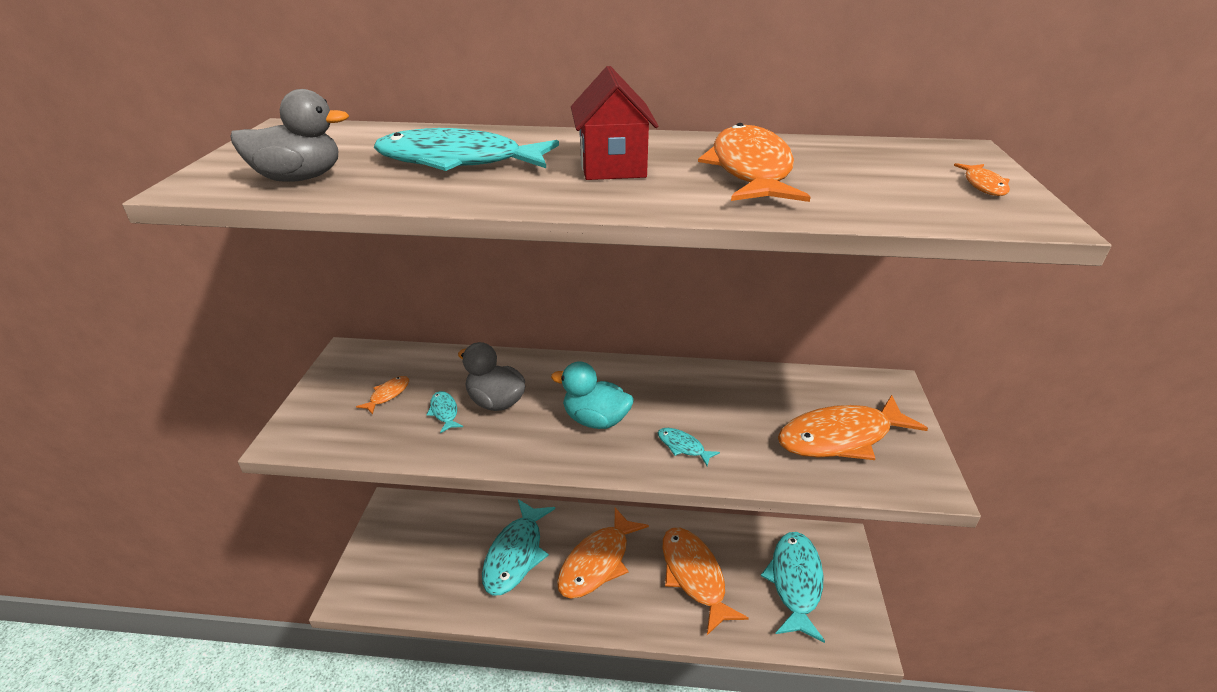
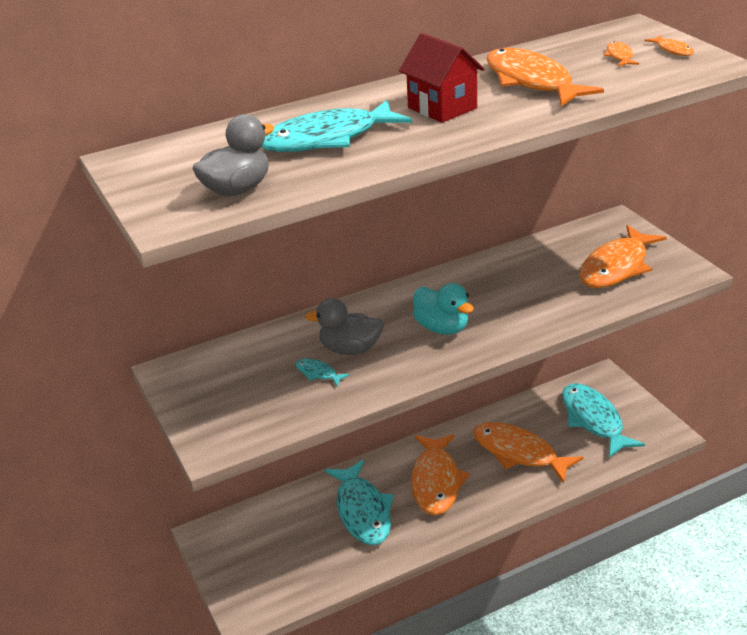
camera: 30 degrees left, 0 degrees up
(388, 395) = (252, 383): orange fish -> orange fish (619, 56)
(595, 420) = (442, 328): turquoise duck -> turquoise duck turned 120 degrees counterclockwise
(683, 447) = (522, 317): turquoise fish -> none

